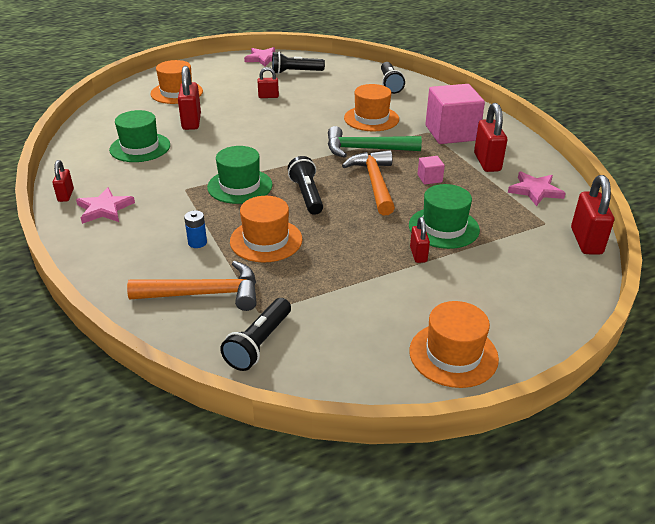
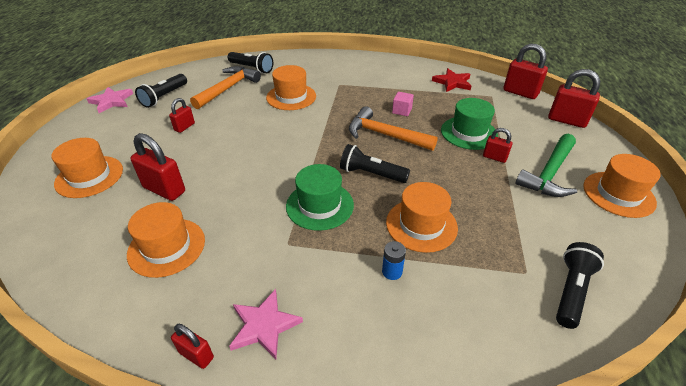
camera: 55 degrees left, 5 degrees up
(140, 147) = (166, 247): green hat -> orange hat
(204, 294) = (480, 300): orange hammer -> orange hammer (228, 88)
(259, 343) = (571, 291): black flashlight -> black flashlight turned 120 degrees counterclockwise
(366, 149) = (333, 118): green hammer -> green hammer (549, 173)
(451, 133) = (351, 77): pink cube -> none
(487, 162) = (403, 82): red padlock -> red padlock (566, 120)
(535, 191) = (452, 82): pink star -> red star

